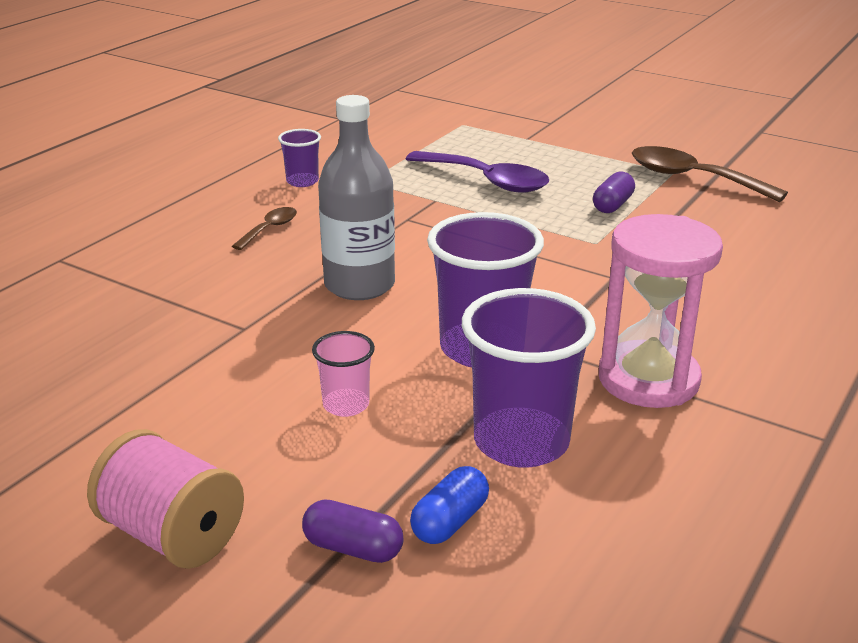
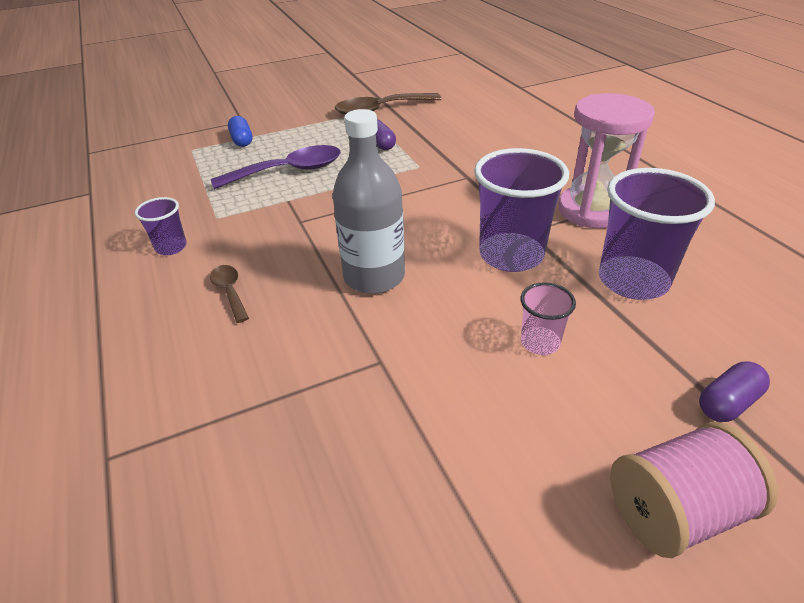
camera: 55 degrees left, 10 degrees up
(450, 521) = (711, 344): blue capsule -> blue capsule (242, 140)

